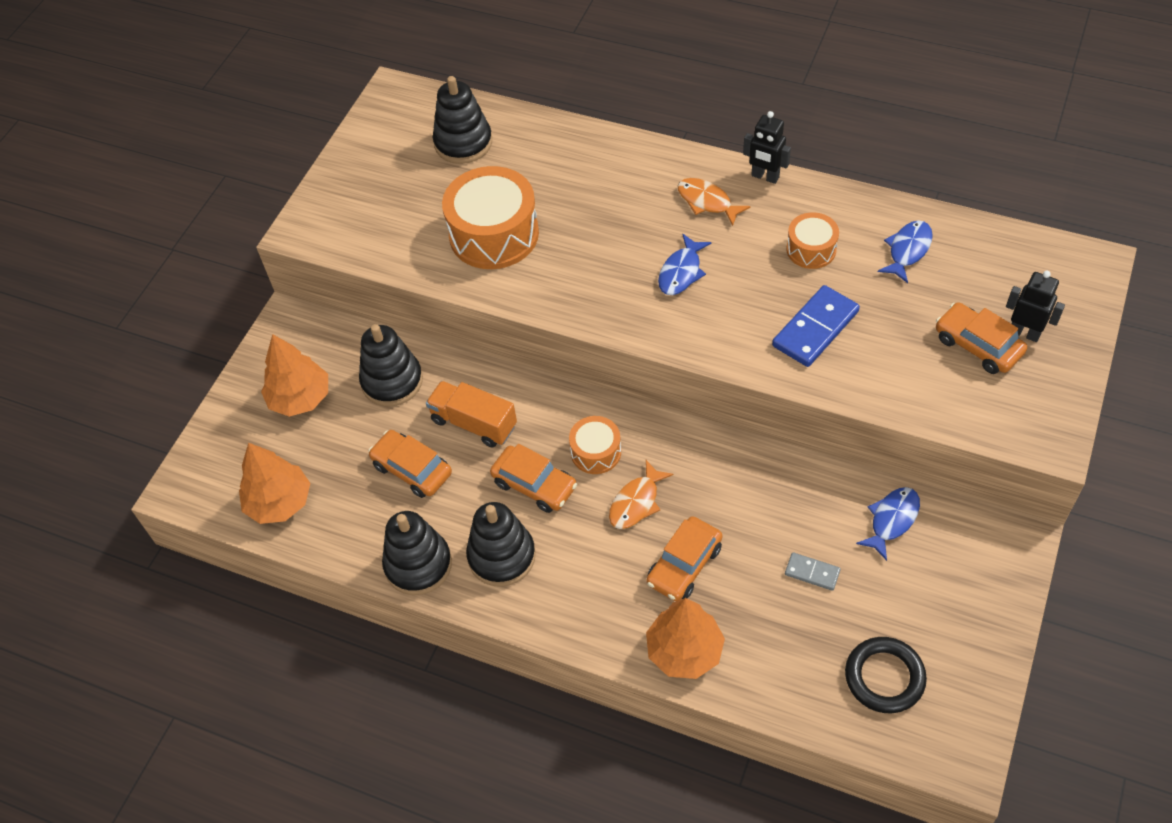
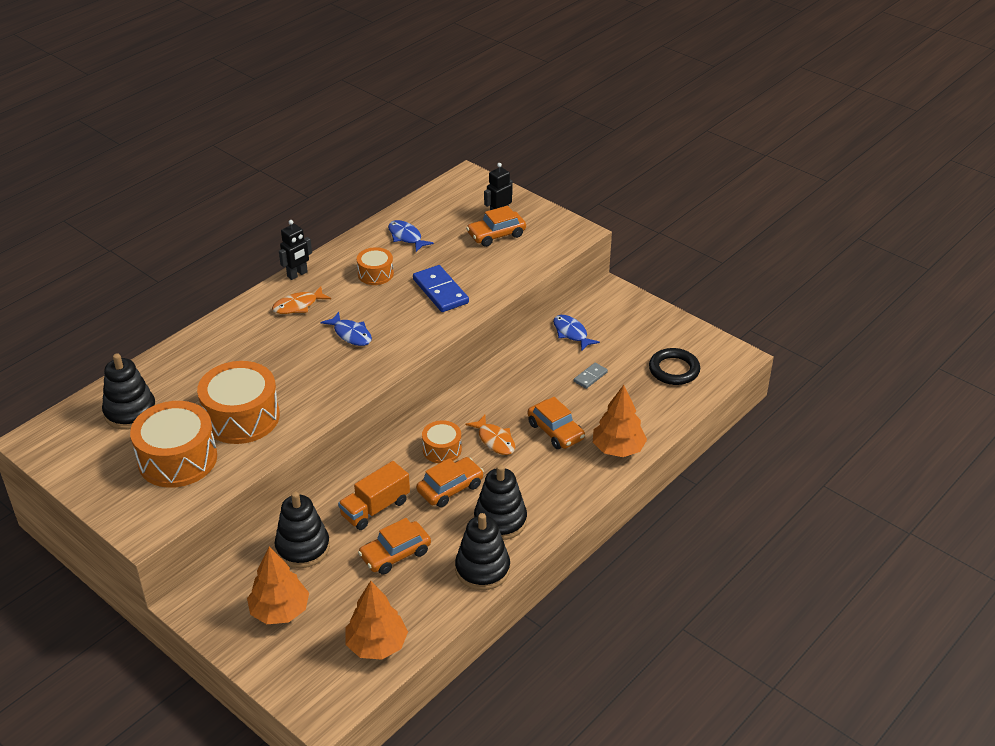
camera: 75 degrees left, 15 degrees down
(410, 211) = (177, 459): none -> orange drum

